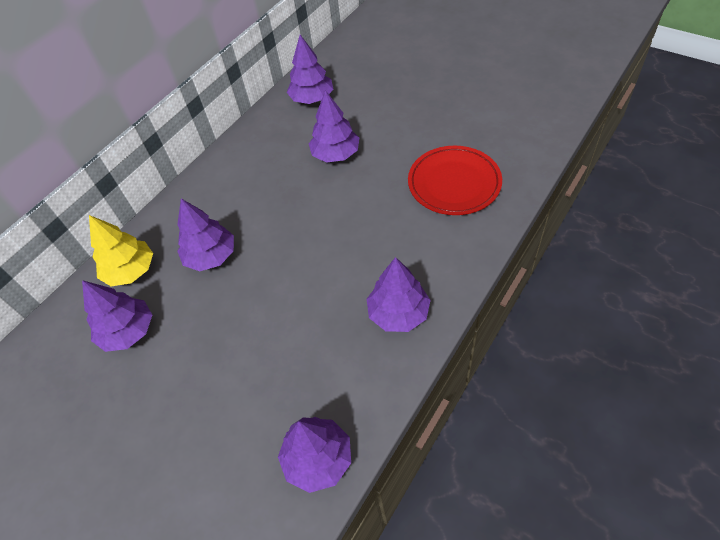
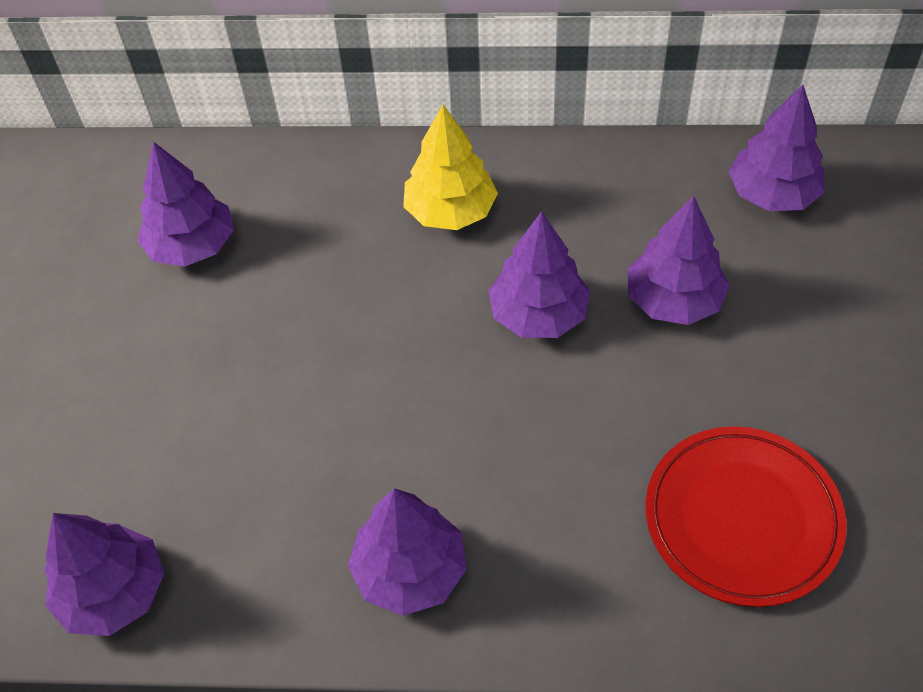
camera: 55 degrees right, 0 degrees up
(130, 271) = (285, 184): yellow tree -> yellow tree (450, 211)
(211, 256) = (364, 259): purple tree -> purple tree (539, 314)

